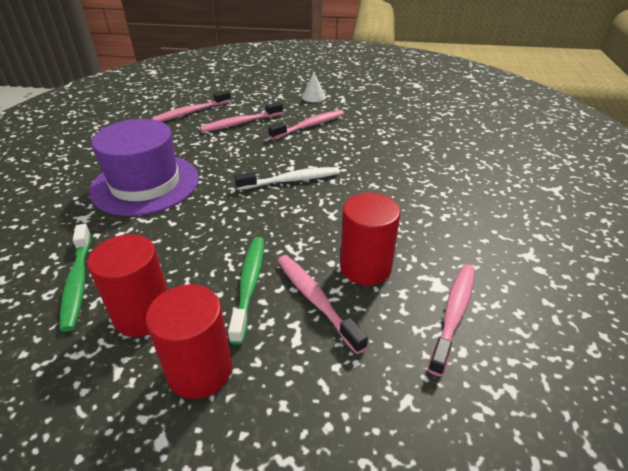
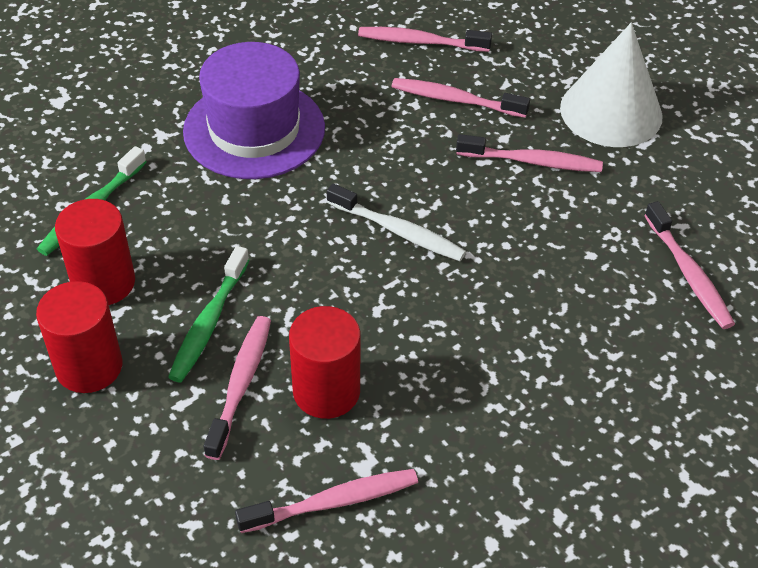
camera: 45 degrees right, 10 degrees up
(249, 285) = (208, 323): green toothbrush -> green toothbrush turned 150 degrees clockwise
(313, 97) = (611, 111): white cone -> white cone, size x2.38
(428, 127) = (689, 274): none -> pink toothbrush

